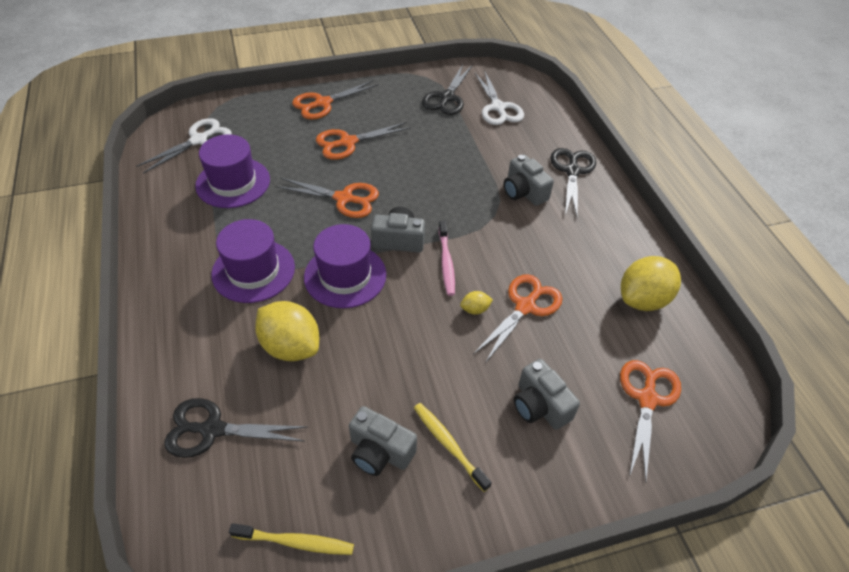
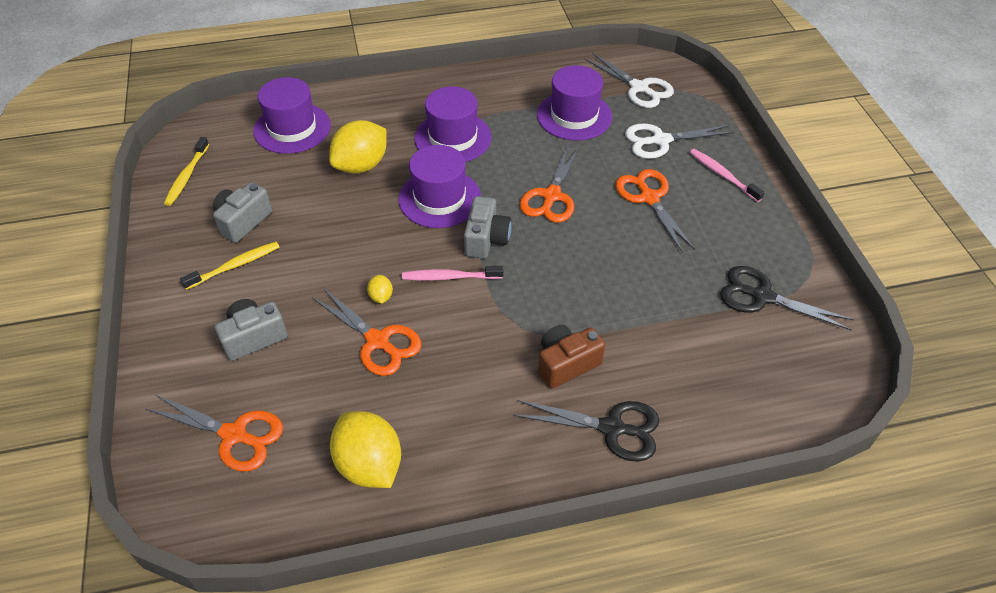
camera: 95 degrees right, 0 degrees up
(212, 429) = (292, 128): black scissors -> purple hat
(323, 103) = (722, 175): orange scissors -> pink toothbrush
(498, 108) = (750, 355): white scissors -> white scissors (660, 140)
(524, 192) = (566, 364): grey camera -> brown camera

